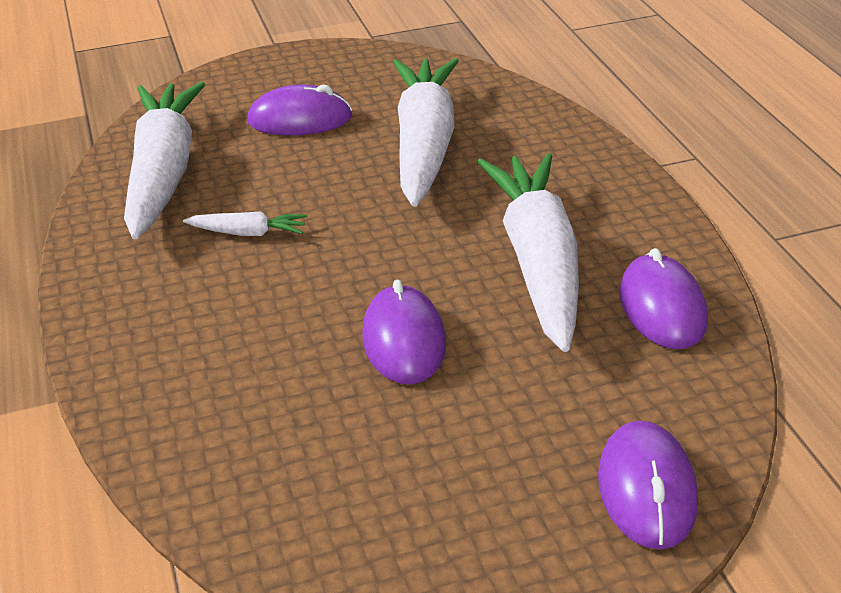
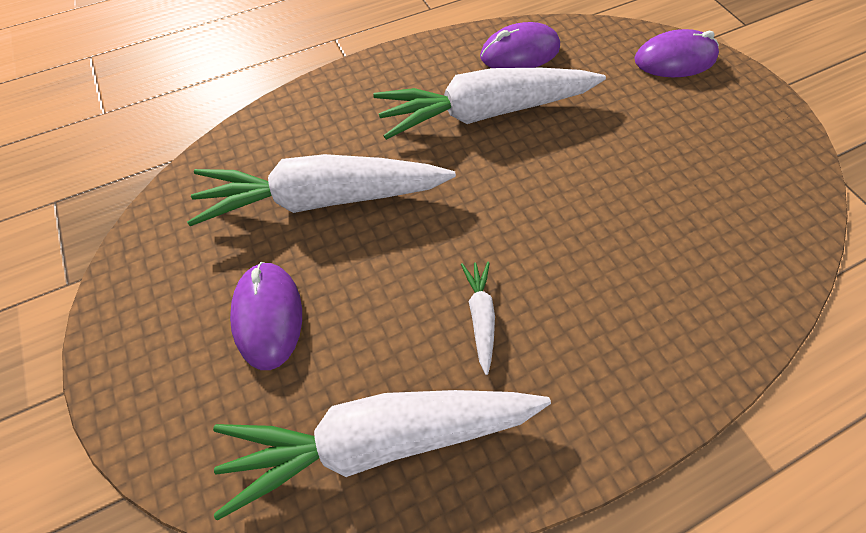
camera: 100 degrees left, 25 degrees up
(404, 340) = (591, 178): purple mouse -> none

